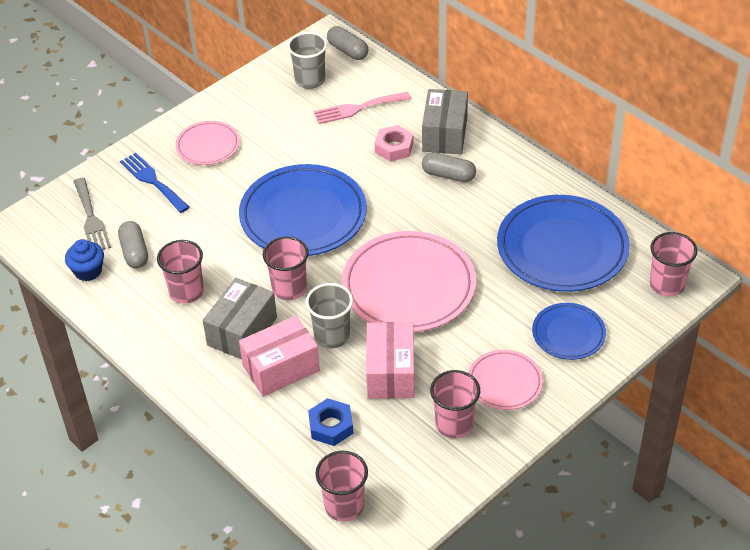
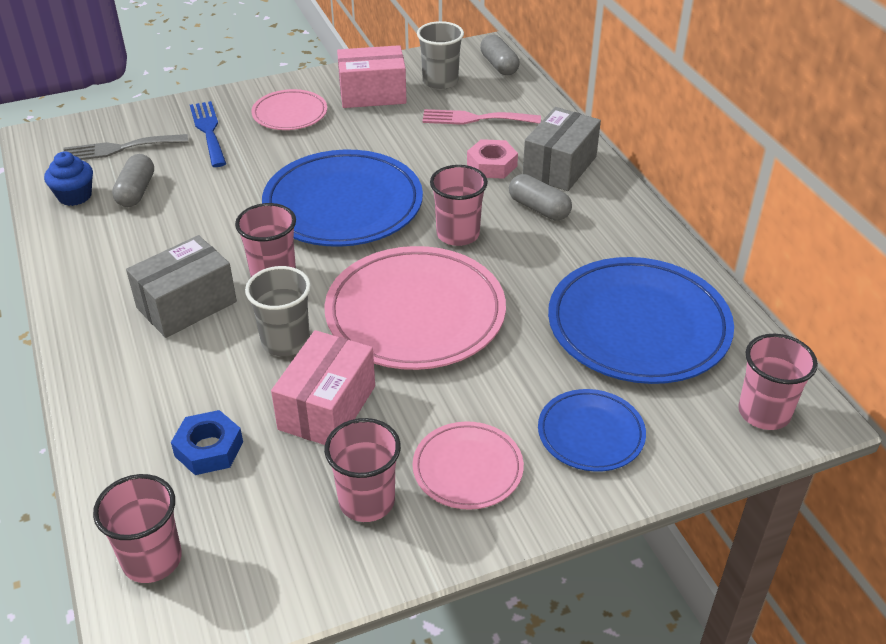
camera: 20 degrees right, 5 degrees down
(91, 218) = (119, 148): grey fork -> grey fork turned 75 degrees clockwise
(186, 291) = (158, 245): pink cup -> pink cup (458, 234)
(281, 368) = (200, 359): pink box -> pink box (372, 94)

